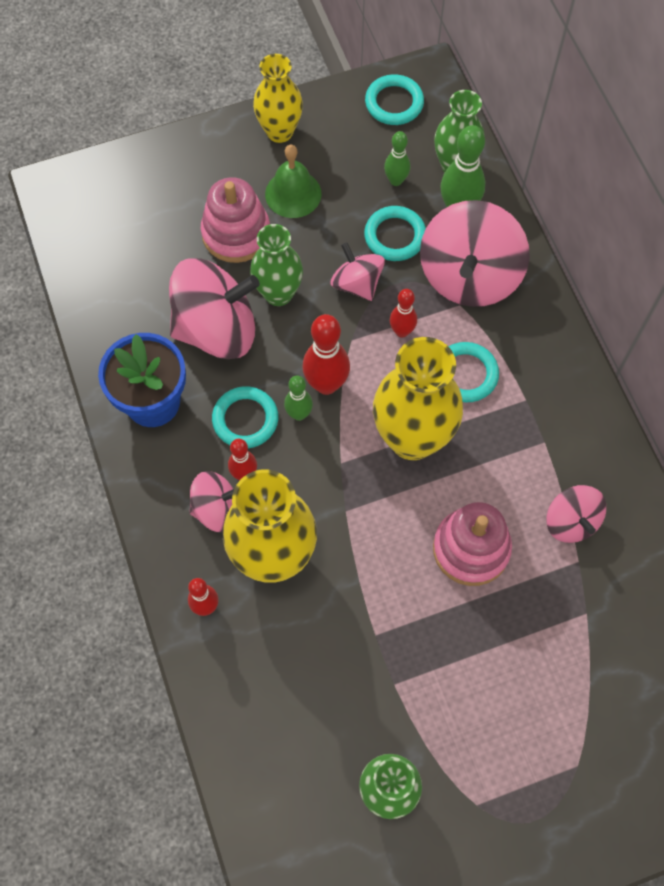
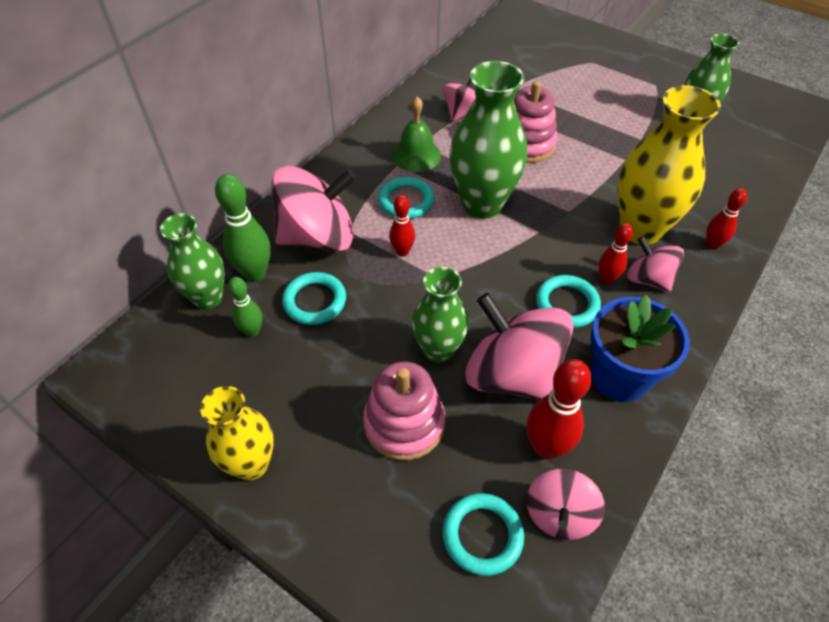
camera: 125 degrees left, 15 degrees down
(293, 194) = (323, 403): green bell -> green bell (416, 155)
(299, 414) = (528, 274): green bowling pin -> none
(326, 384) = (489, 272): red bowling pin -> red bowling pin (546, 447)
(357, 283) = (382, 301): pink spinning top -> pink spinning top (559, 514)
(394, 103) = (154, 382): turquoise ring -> turquoise ring (482, 535)
(412, 438) = (482, 204): yellow vase -> green vase

